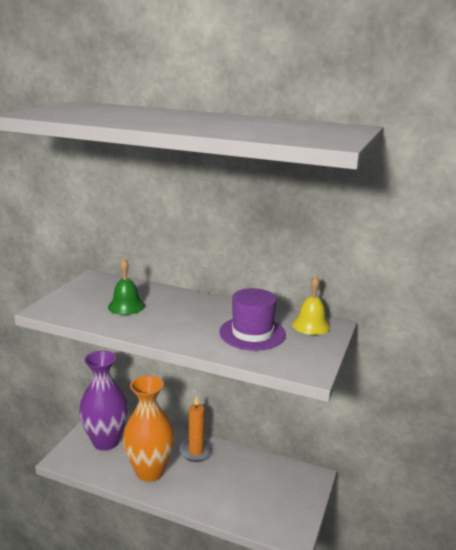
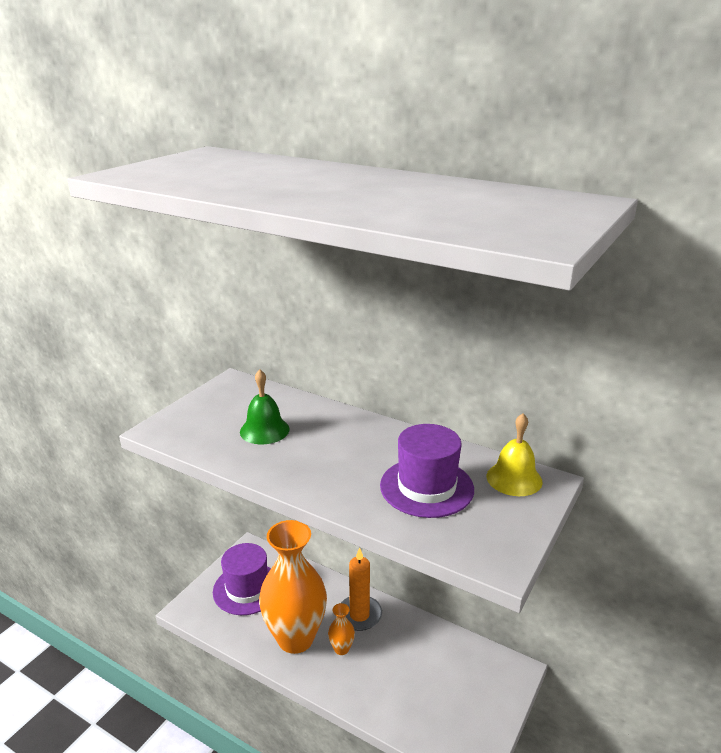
camera: 10 degrees right, 5 degrees up
(106, 441) = (247, 589): purple vase -> purple hat
(186, 475) = (341, 649): none -> orange vase

